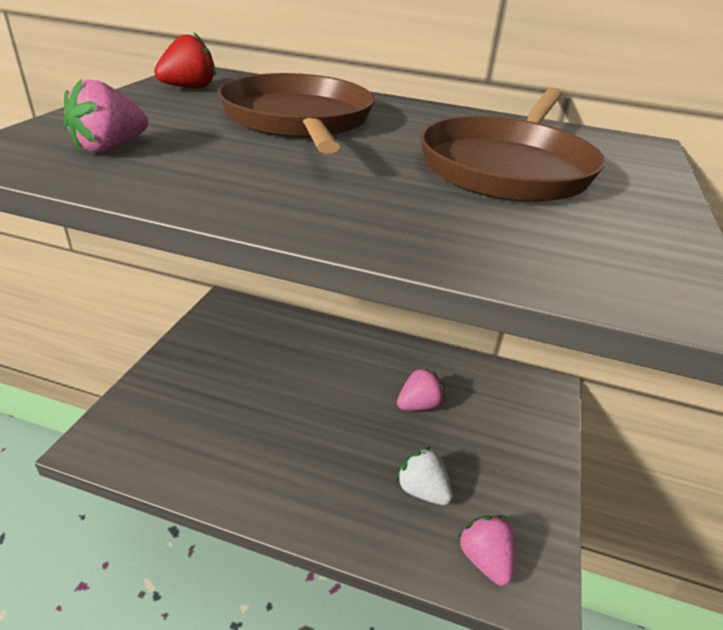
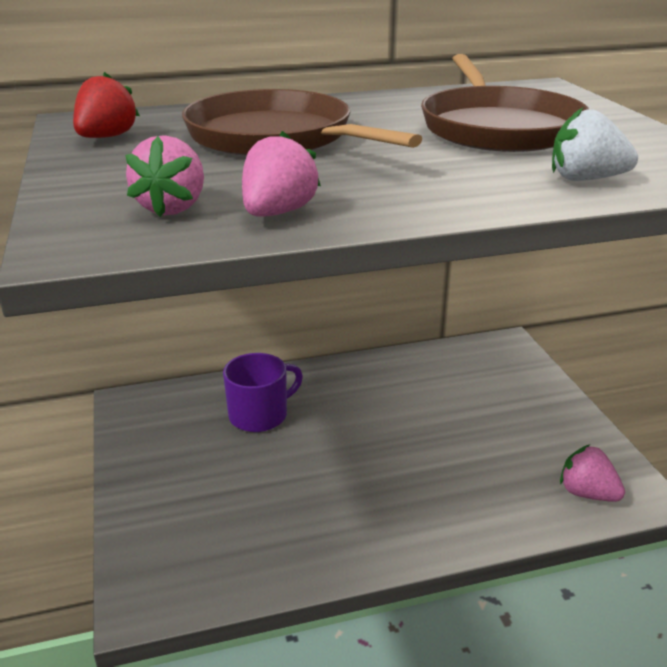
camera: 30 degrees left, 5 degrees down
(294, 352) = (259, 415): none -> purple mug
(419, 405) = (422, 406): pink strawberry -> pink strawberry (278, 213)
(422, 490) = (494, 470): white strawberry -> white strawberry (585, 179)

